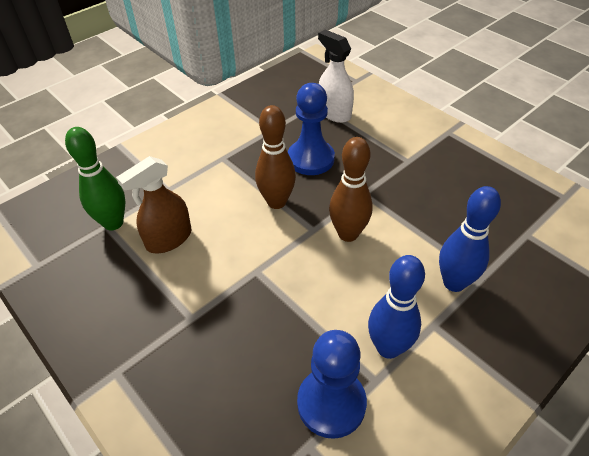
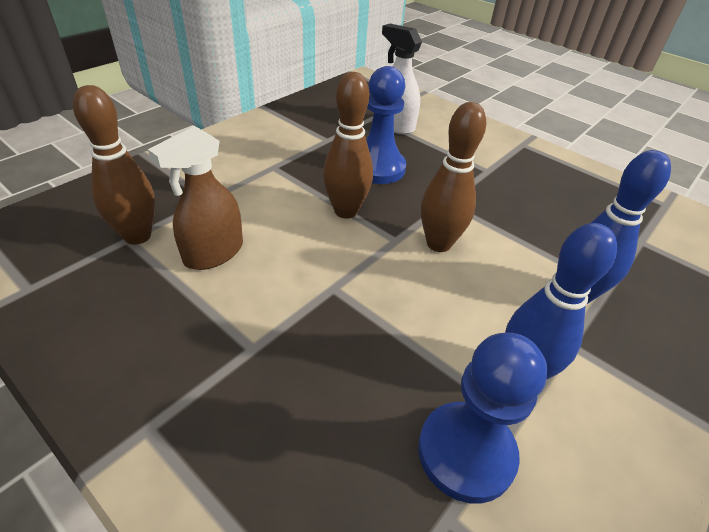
camera: 10 degrees left, 5 degrees down
(113, 223) = (137, 236): green bowling pin -> brown bowling pin

